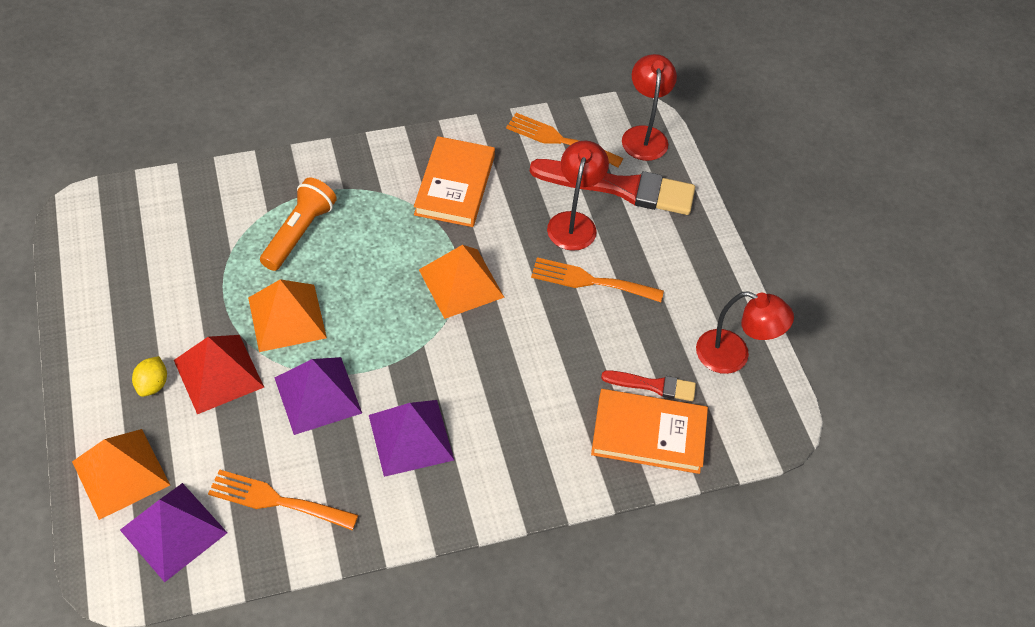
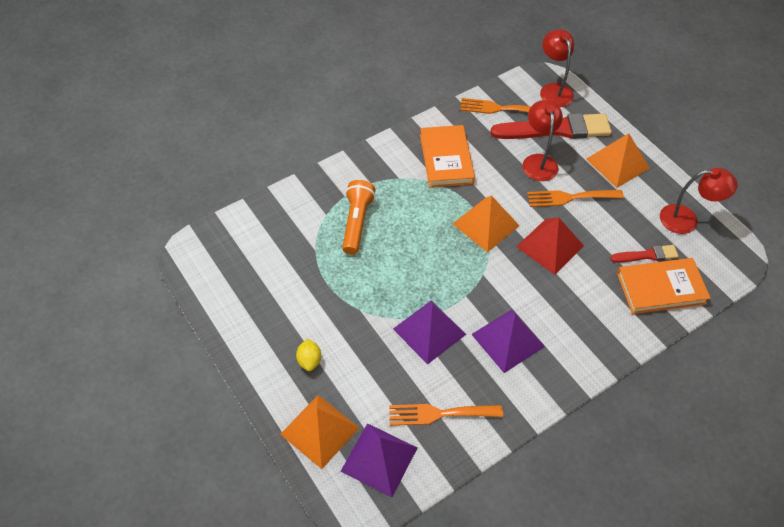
camera: 15 degrees left, 0 degrees up
(218, 373) = (352, 338): red pyramid -> red pyramid (550, 246)
(287, 317) = (379, 284): orange pyramid -> orange pyramid (617, 163)

